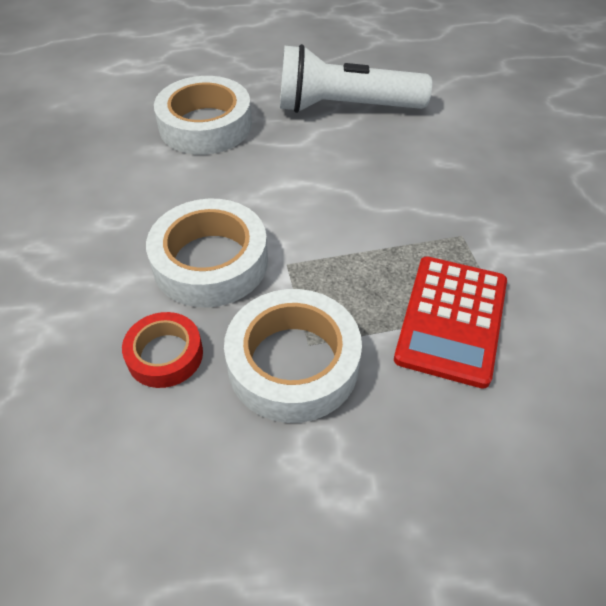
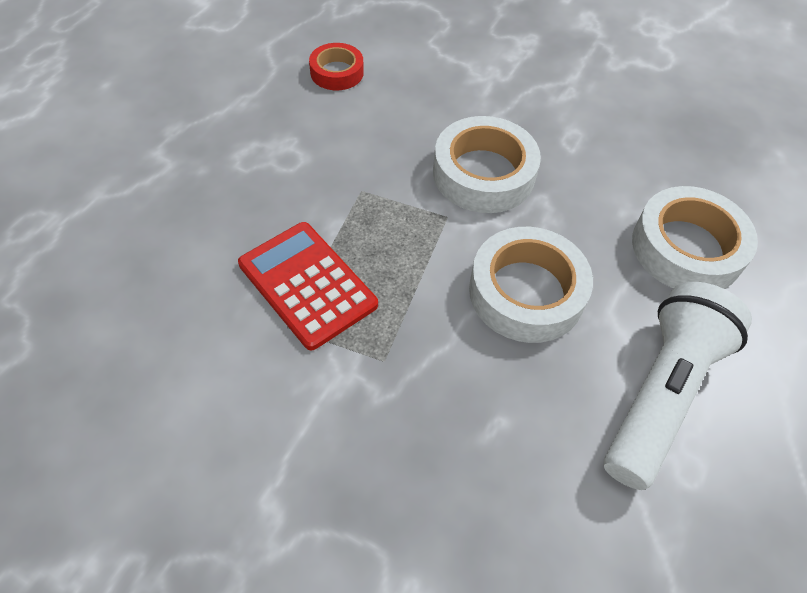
camera: 120 degrees right, 5 degrees up
(165, 355) = (414, 120): red tape -> red tape (337, 72)
(293, 363) = (353, 175): white tape -> white tape (526, 292)

